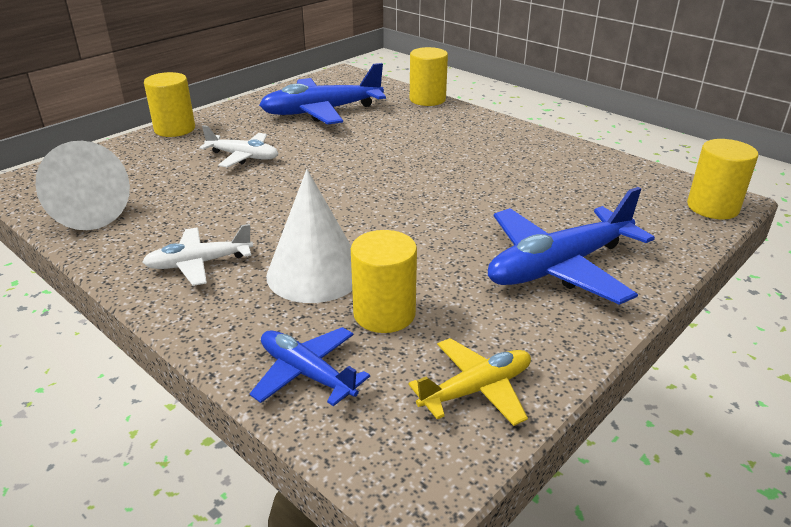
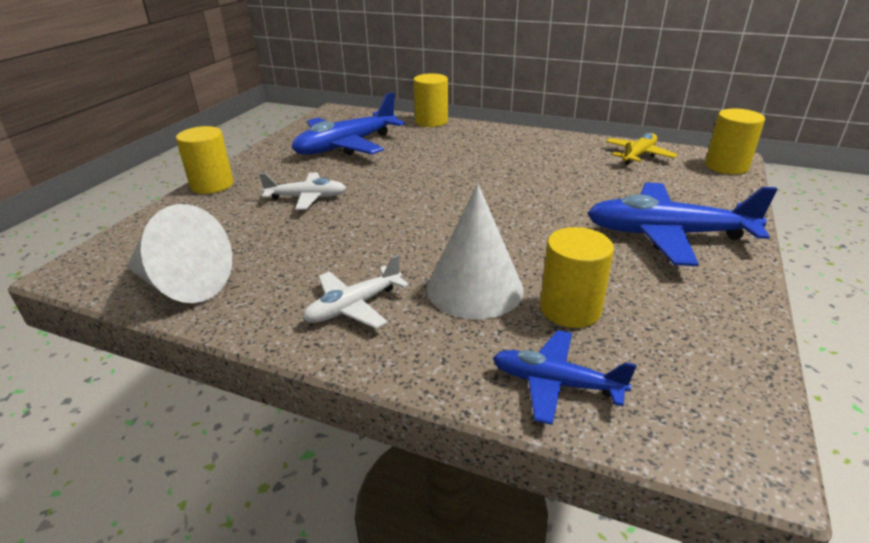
camera: 20 degrees left, 0 degrees up
(476, 389) = (708, 354): yellow plane -> yellow plane (638, 155)
(559, 266) = (667, 235): blue plane -> blue plane turned 60 degrees clockwise

